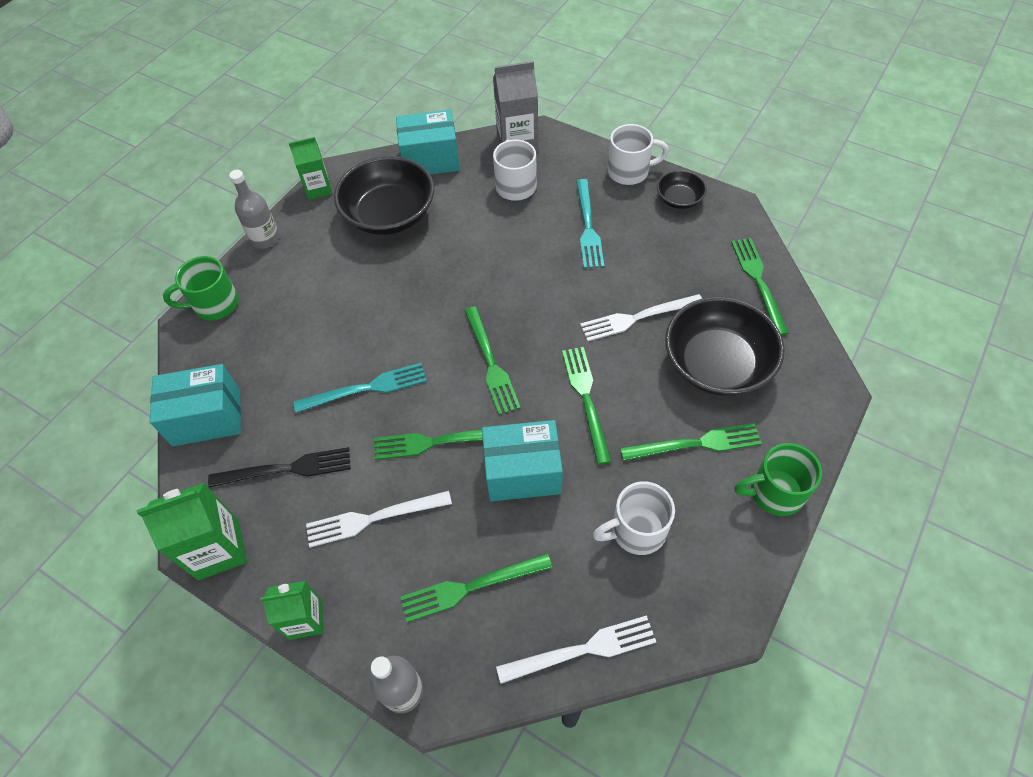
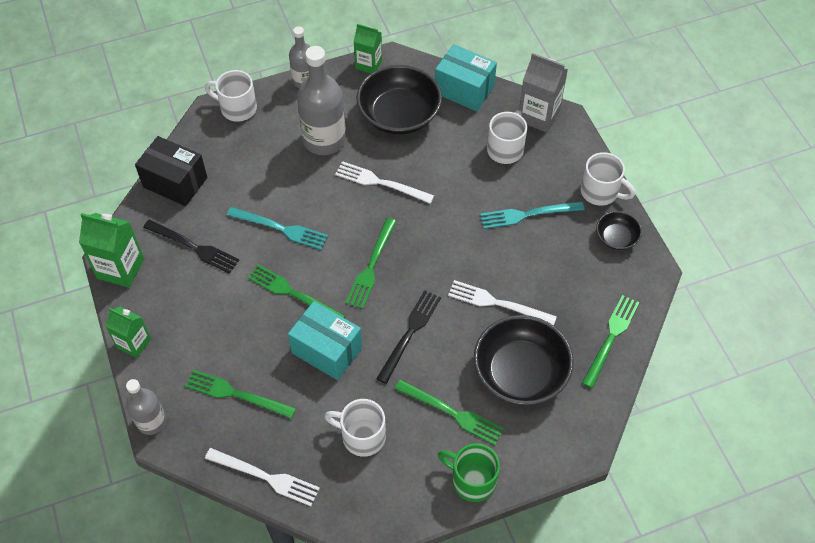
camera: 35 degrees right, 0 degrees up
(206, 418) = (175, 182): turquoise box -> black box
(214, 304) = (237, 108): green mug -> white mug
(335, 279) = (324, 140): none -> grey bottle
(373, 518) = (217, 313): white fork -> white fork (380, 183)
(586, 399) = (410, 333): green fork -> black fork
(588, 227) = (527, 214): turquoise fork -> turquoise fork turned 45 degrees clockwise

